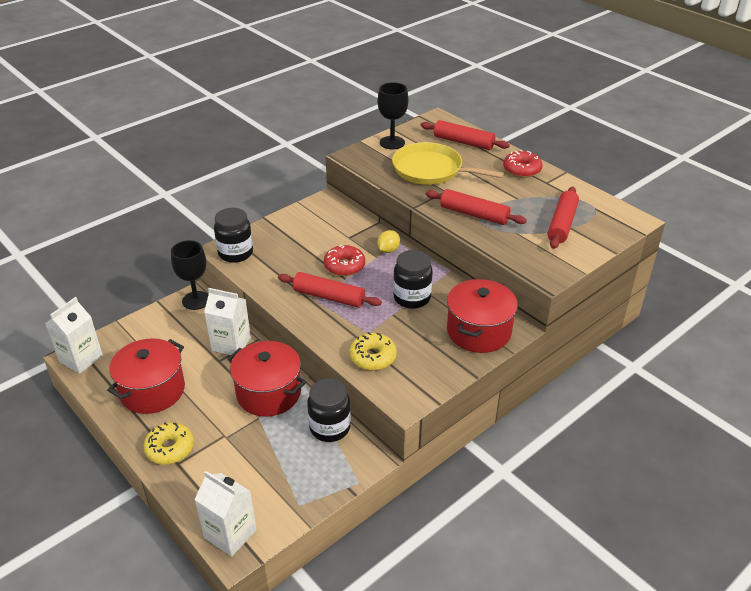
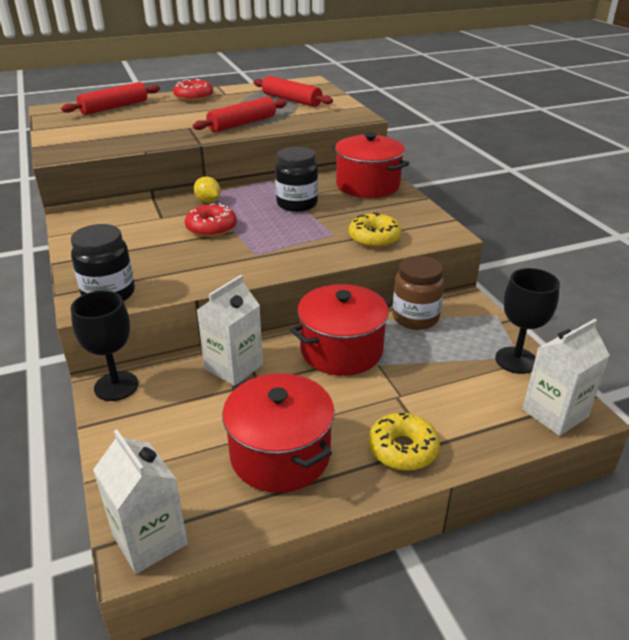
camera: 70 degrees left, 5 degrees down
(329, 297) = (258, 245): red rolling pin -> none
(330, 428) = (415, 318): black jar -> brown jar
(392, 142) = (64, 133): black goblet -> black goblet (516, 360)
(431, 170) = (144, 126): yellow pan -> none

